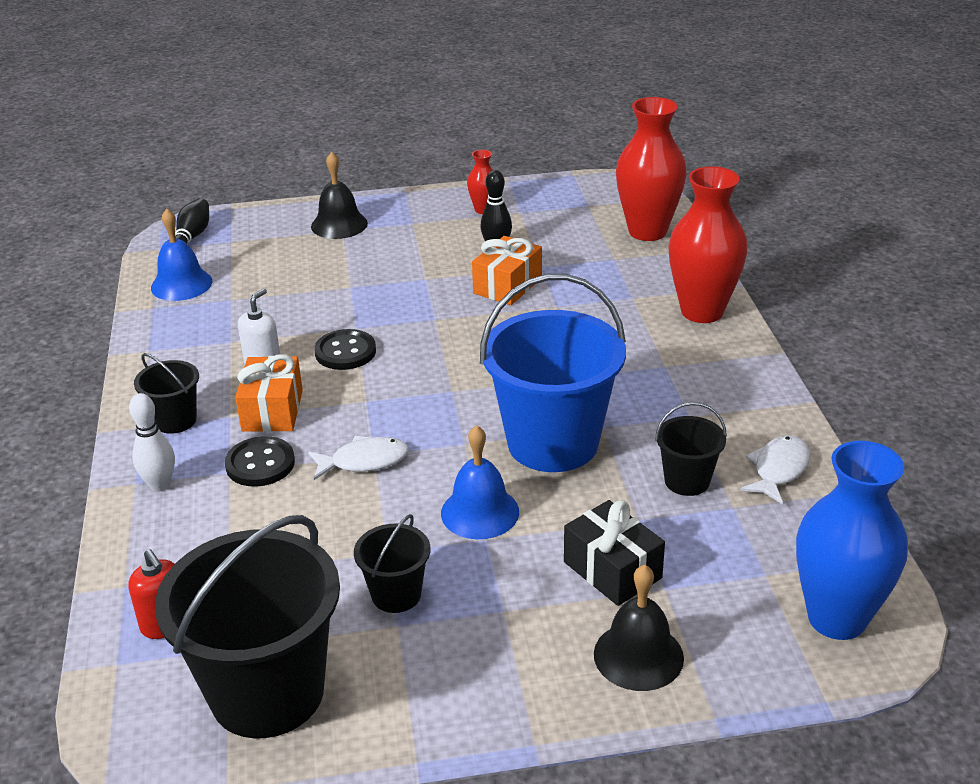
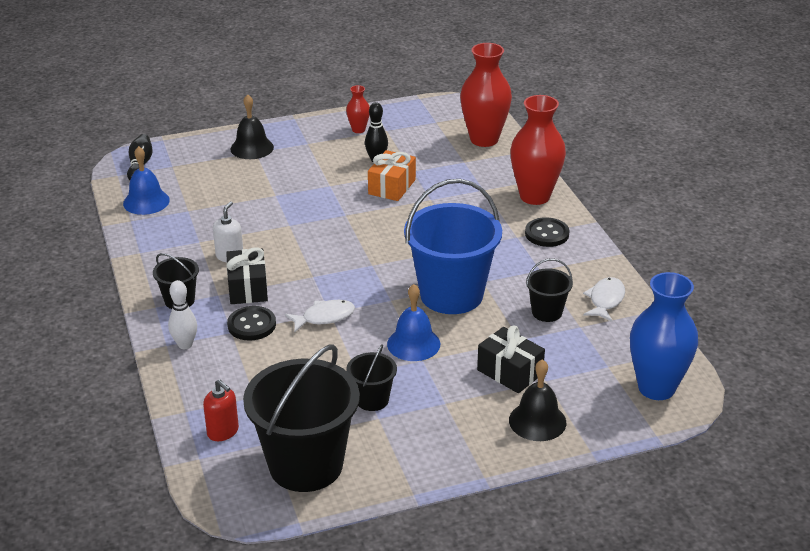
camera: 10 degrees left, 0 degrees up
(272, 410) = (248, 288): orange gift -> black gift
(345, 352) = (287, 243): black button -> black button (547, 234)

